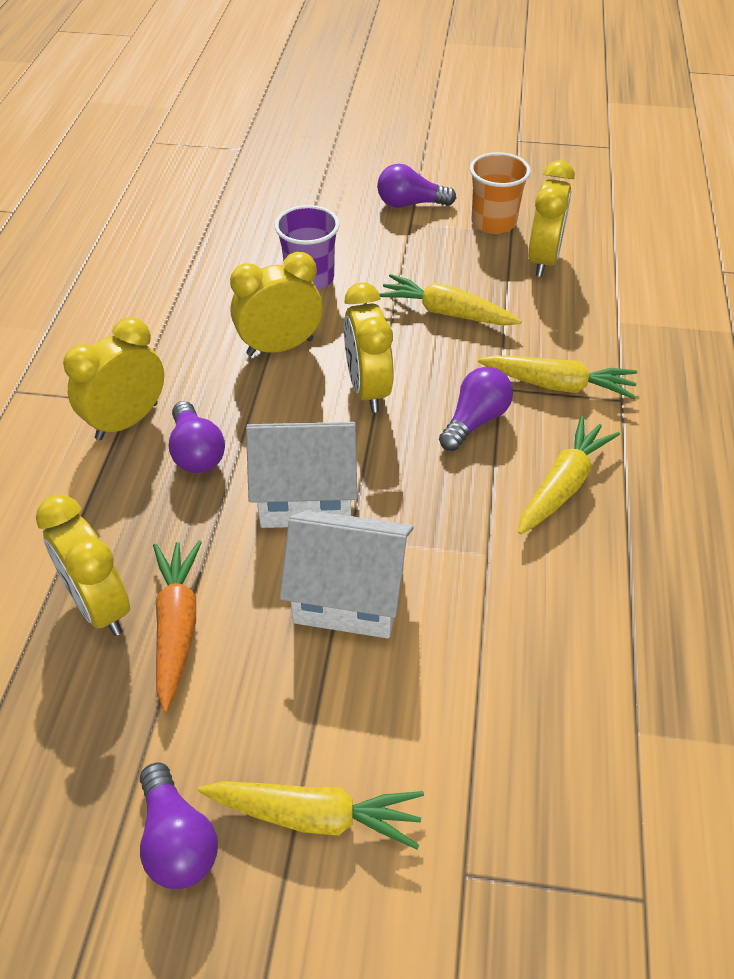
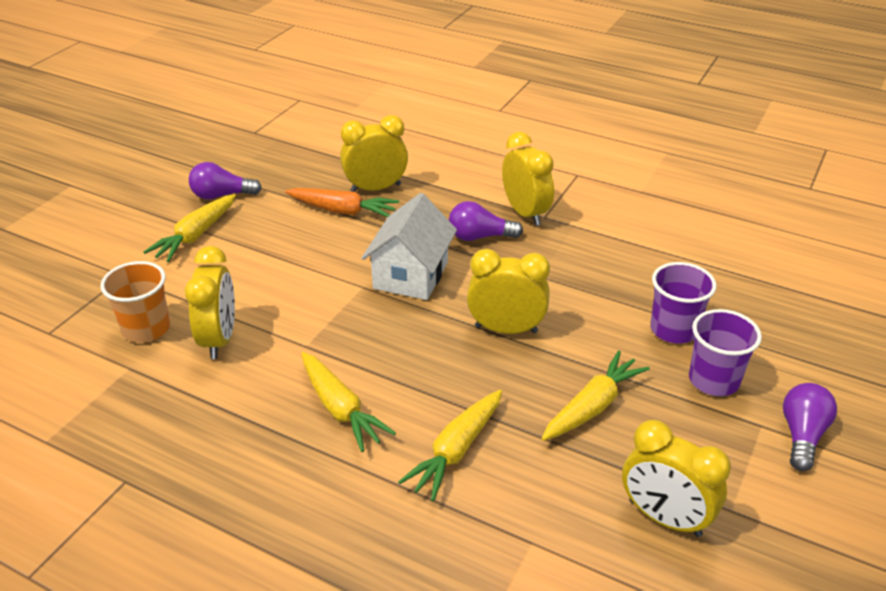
camera: 110 degrees right, 10 degrees down
(280, 347) = (580, 294): yellow clock -> yellow clock (219, 339)
(349, 595) = (317, 275): white house -> none
(370, 250) = (713, 380): none -> purple cup
(475, 421) = (439, 380): purple light bulb -> none
(493, 222) = (753, 499): orange cup -> orange cup (146, 329)

